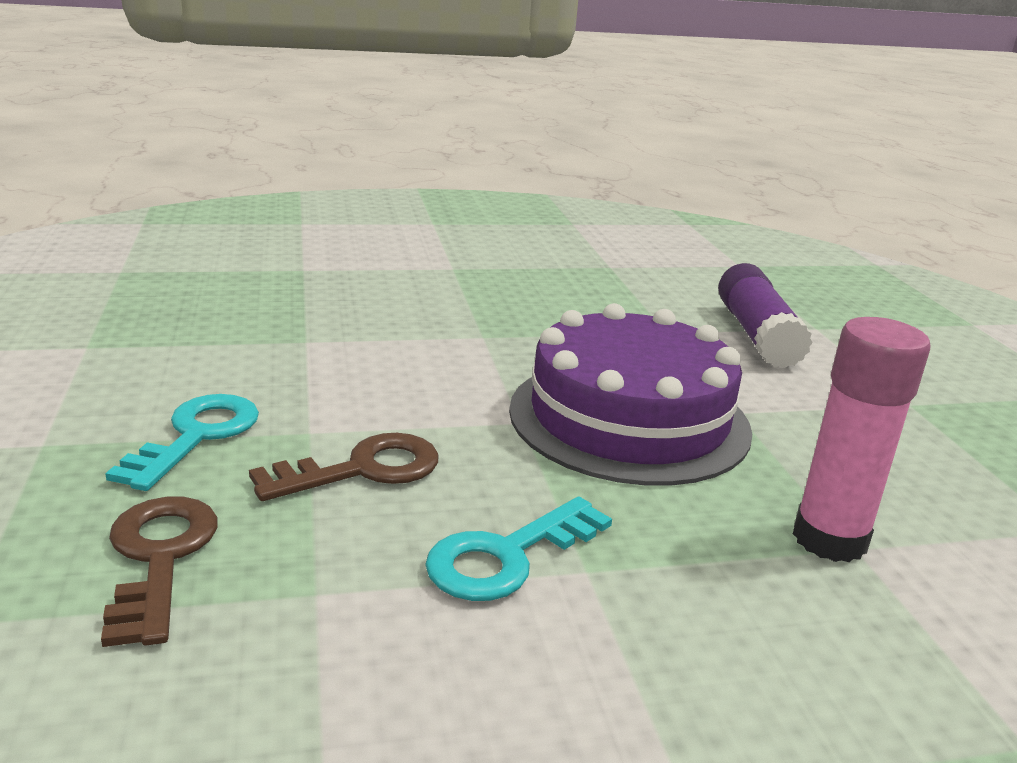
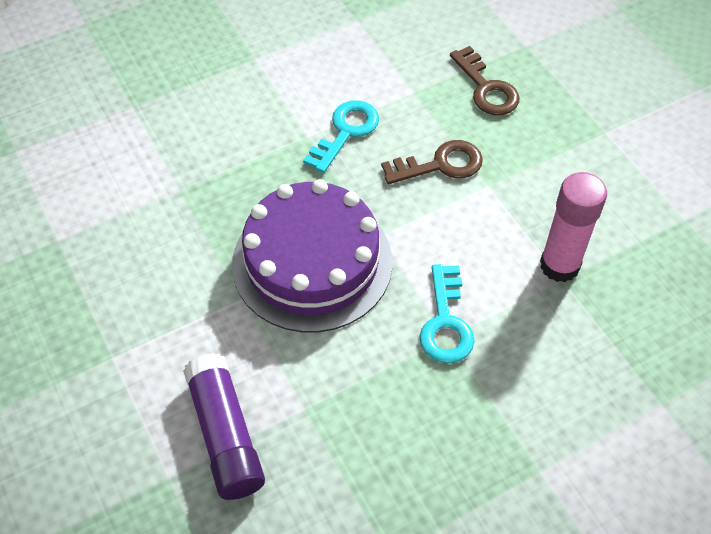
camera: 165 degrees right, 30 degrees up
(197, 436) = (540, 161): turquoise key -> turquoise key (445, 323)
(363, 469) = (440, 165): brown key -> brown key turned 150 degrees counterclockwise
(829, 539) = (192, 190): pink glue stick -> pink glue stick (559, 265)

